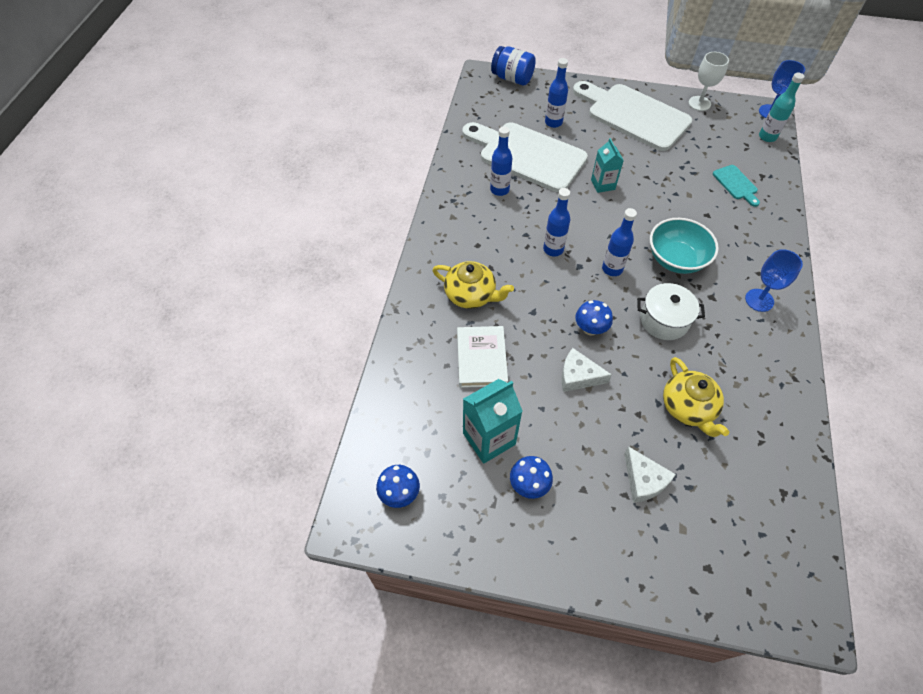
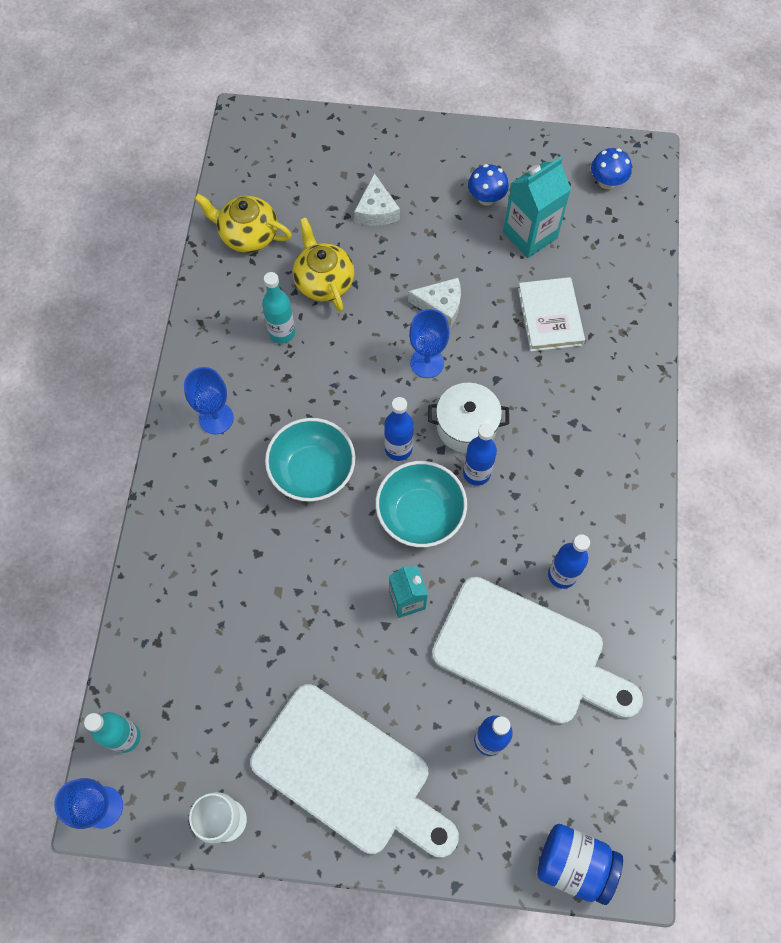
camera: 175 degrees right, 10 degrees up
(471, 295) = (575, 395): yellow teapot -> yellow teapot (248, 235)
(590, 329) = (427, 363): blue mushroom -> blue goblet
(595, 228) = (420, 514): none -> turquoise bowl
(643, 480) = (376, 210): white cheese -> white cheese turned 150 degrees counterclockwise
(664, 320) = (338, 381): white pot -> white pot (466, 426)
(718, 363) = (282, 333): none -> turquoise bottle
(736, 184) = (202, 619): turquoise cutting board -> none

